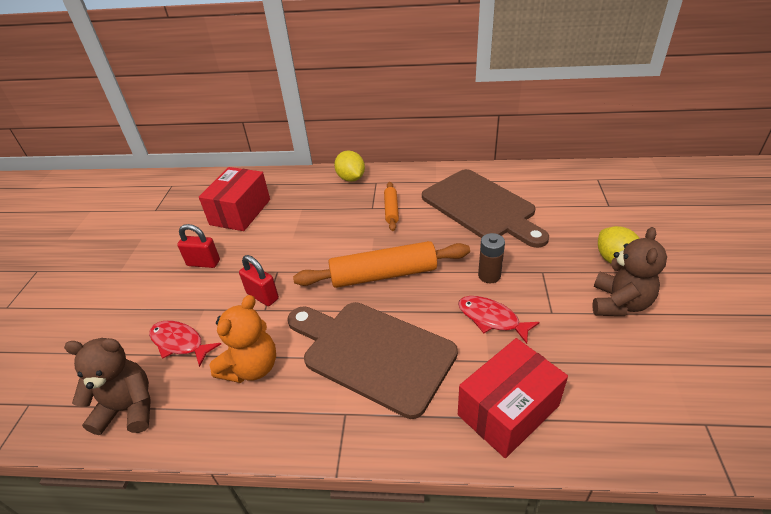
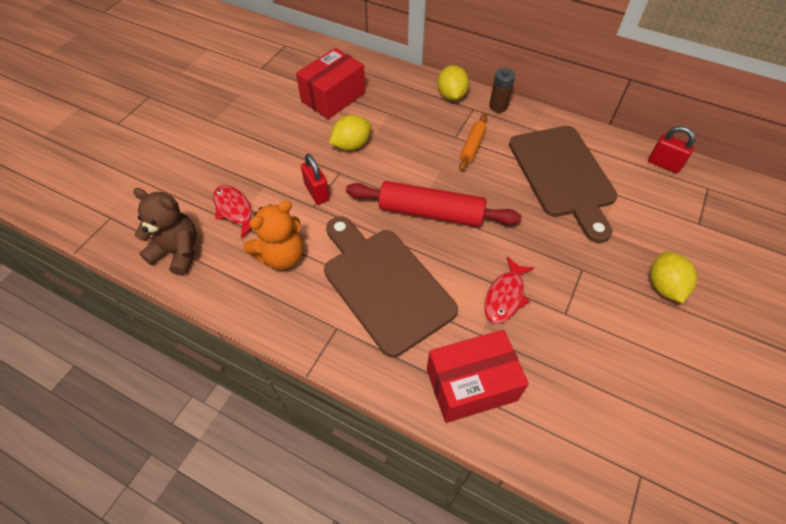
camera: 20 degrees right, 15 degrees up
(203, 263) = (281, 139): red padlock -> red padlock (663, 164)
(277, 245) = (351, 145): none -> yellow lemon
(384, 274) = (431, 212): orange rolling pin -> red rolling pin
(489, 275) = (528, 252): brown battery -> brown battery (498, 106)
(491, 319) = (505, 296): red fish -> red fish turned 120 degrees counterclockwise
(619, 303) = (637, 332): brown teddy bear -> none

